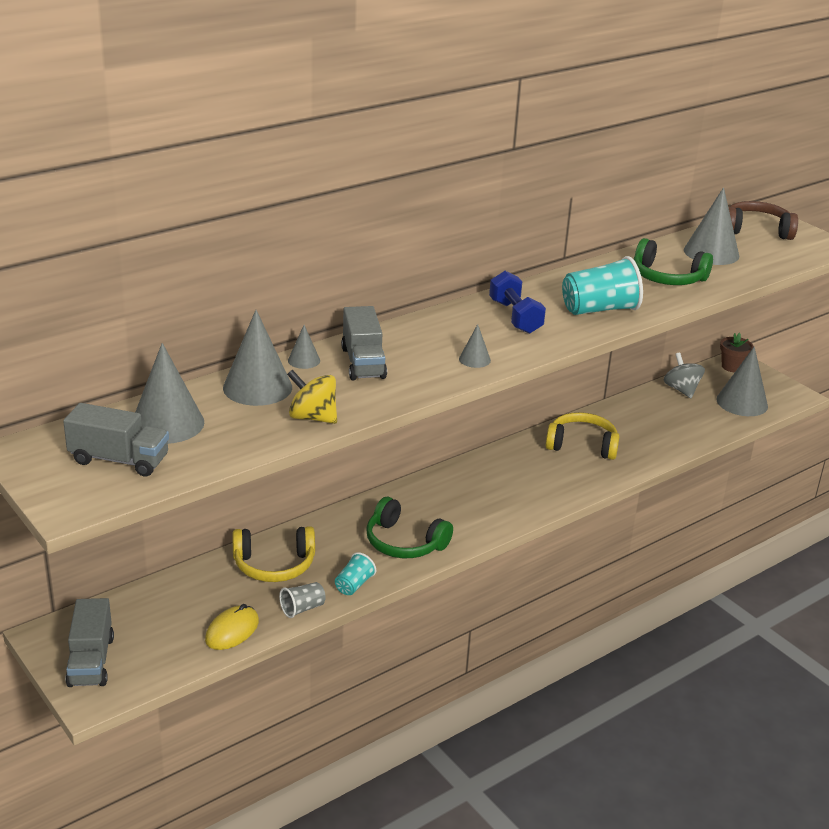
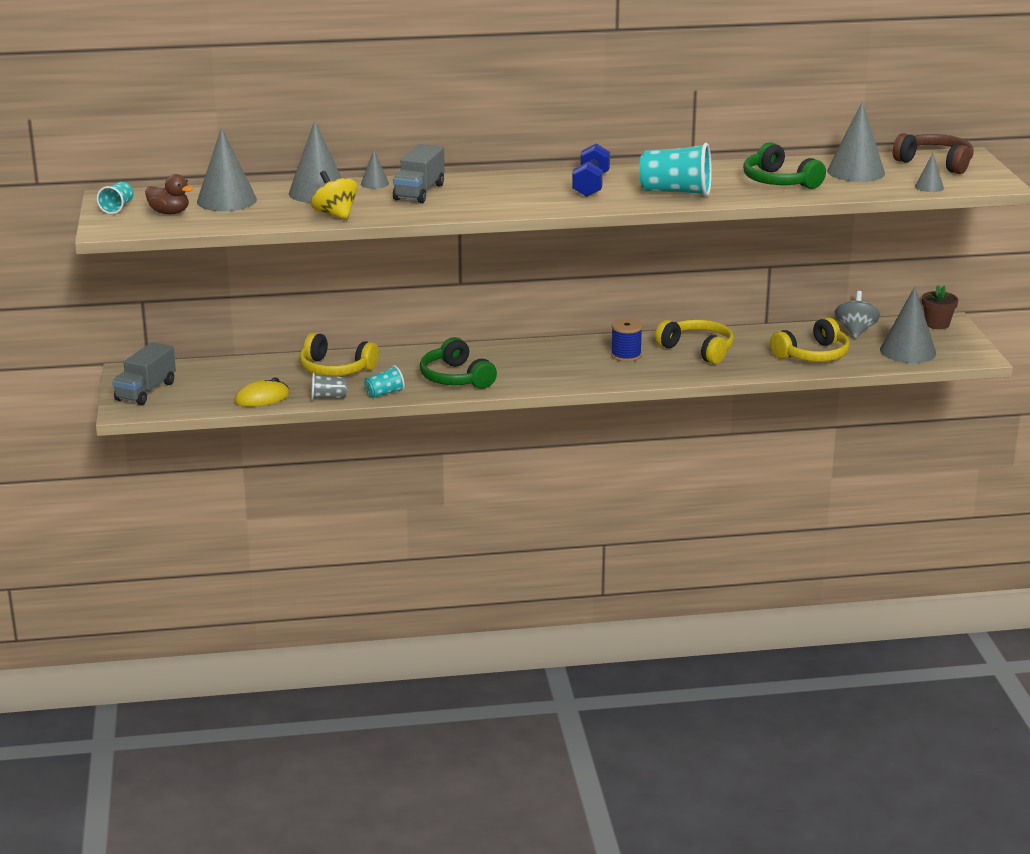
camera: 30 degrees right, 5 degrees down
(46, 467) = (117, 208): none -> turquoise cup
(119, 460) = (169, 213): grey truck -> brown duck
(474, 359) = (513, 204): grey cone -> grey cone (929, 187)
(529, 469) = (626, 355): none -> blue spool
(677, 426) = (813, 355): none -> yellow headphones

